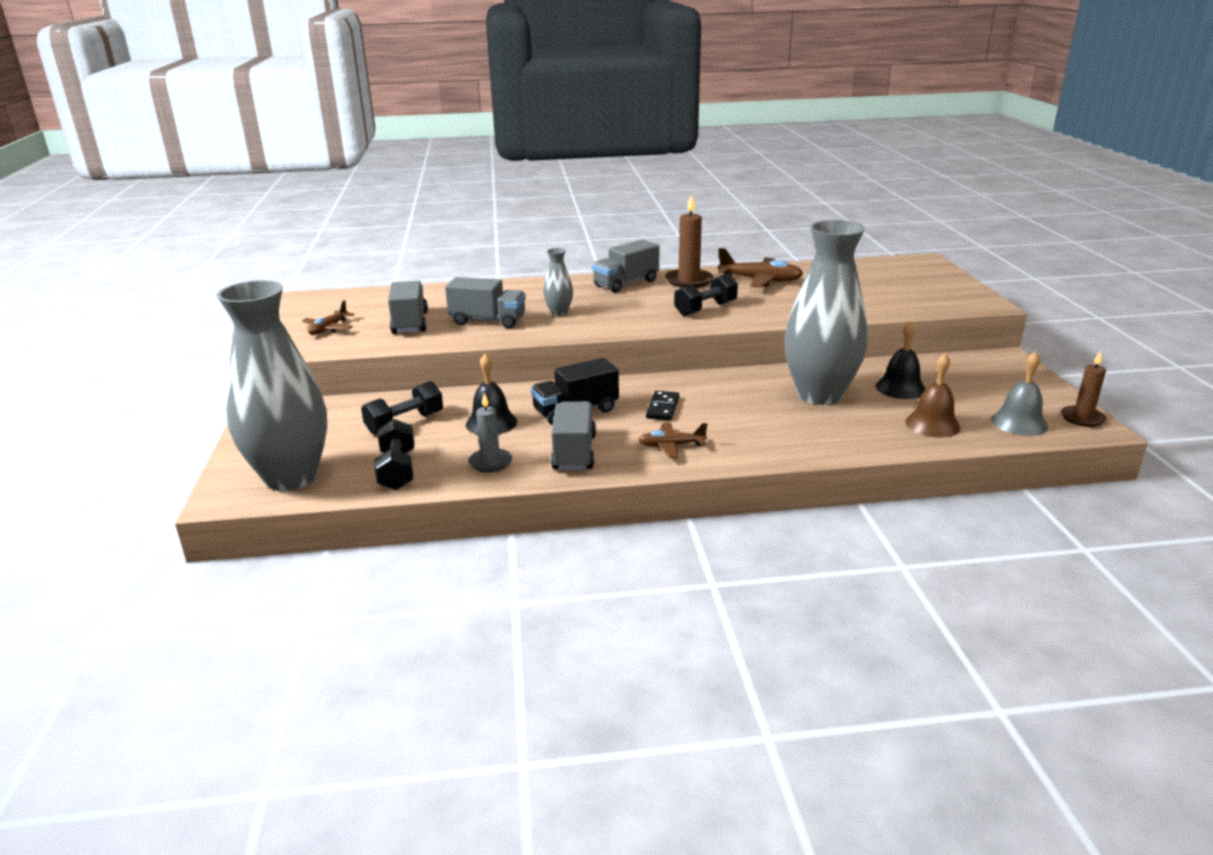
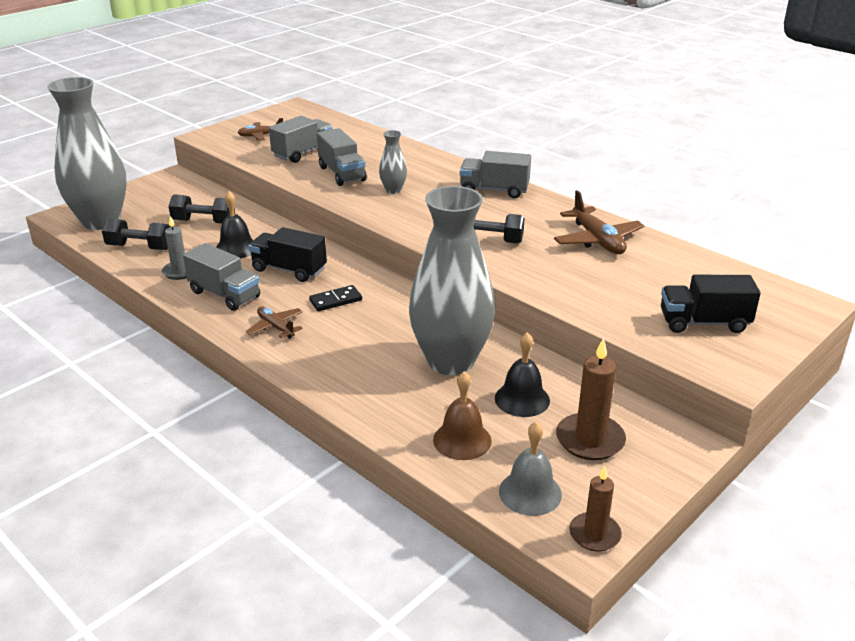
camera: 50 degrees right, 5 degrees up
(397, 470) = (140, 247): black dumbbell -> black dumbbell turned 60 degrees clockwise
(574, 453) = (224, 294): grey truck -> grey truck turned 75 degrees clockwise
(689, 281) = (542, 211): brown candle -> brown candle (590, 440)
(913, 290) = (703, 322): none -> black truck

